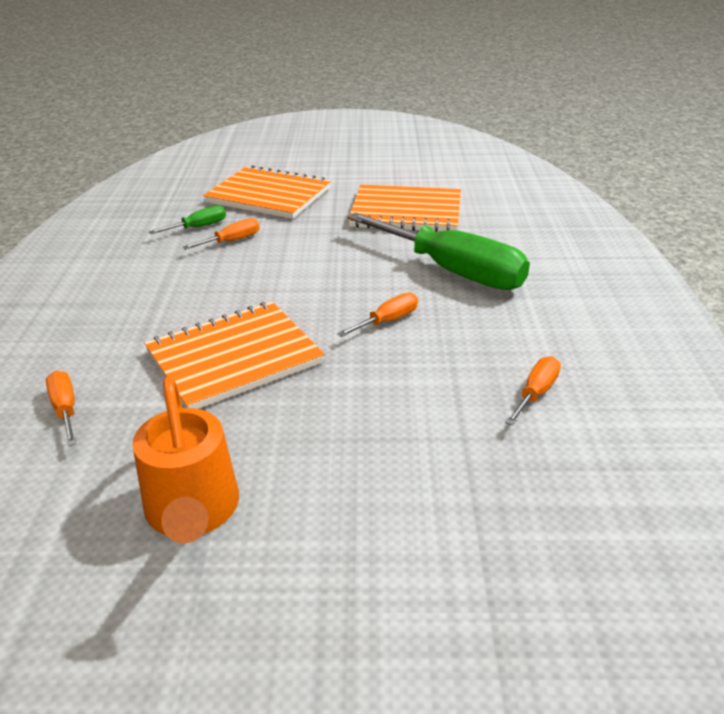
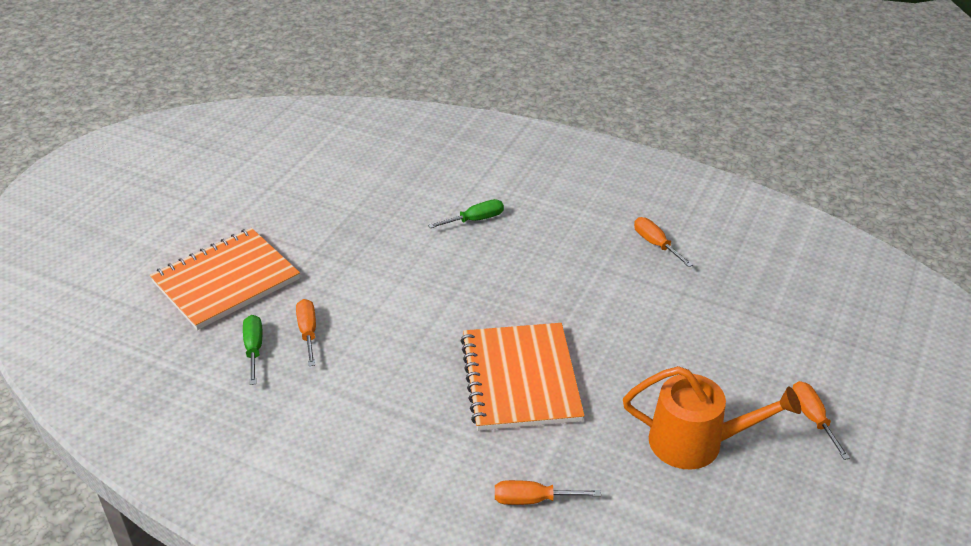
camera: 65 degrees left, 5 degrees up
(387, 321) = (524, 279): orange screwdriver -> orange screwdriver (812, 418)
(406, 212) = (350, 207): orange notebook -> none
(452, 271) = (475, 220): green screwdriver -> green screwdriver, size x0.43

